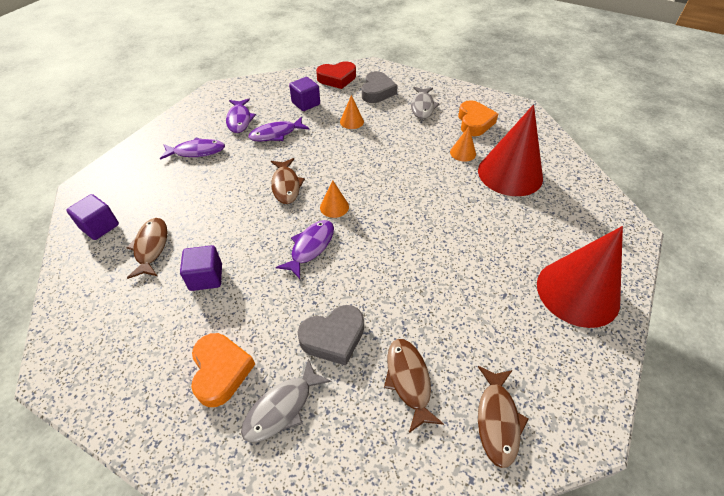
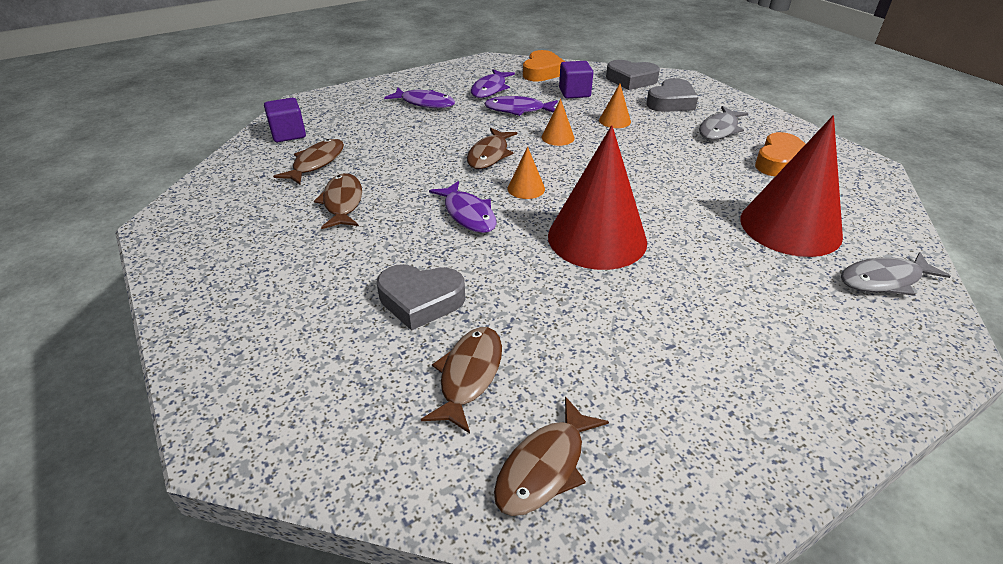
camera: 30 degrees right, 10 degrees down
(206, 277) = (342, 203): purple cube -> brown fish
(221, 371) = (287, 281): orange heart -> orange heart (542, 72)
(282, 407) = (314, 336): grey fish -> grey fish (884, 280)
(310, 247) = (468, 214): purple fish -> purple fish turned 90 degrees clockwise
(337, 79) = (631, 80): red heart -> grey heart
(463, 153) = (737, 187): orange cone -> orange cone (557, 137)
(577, 292) = (788, 386): red cone -> red cone (597, 238)

